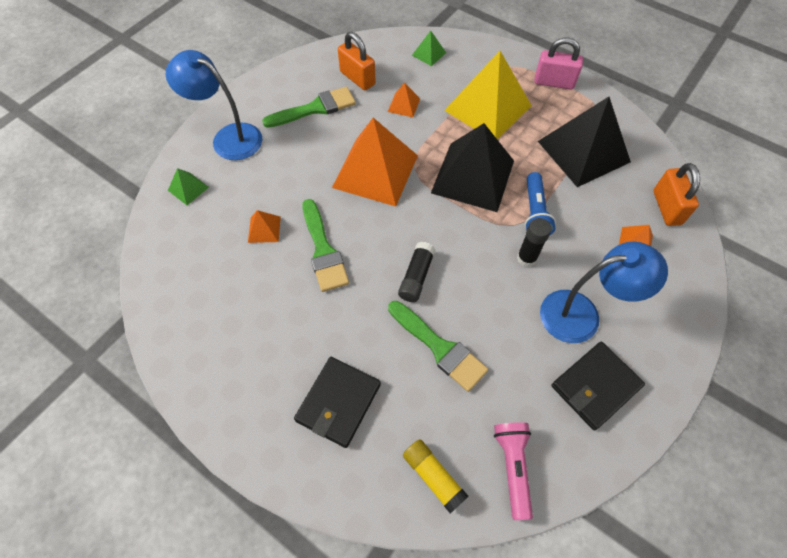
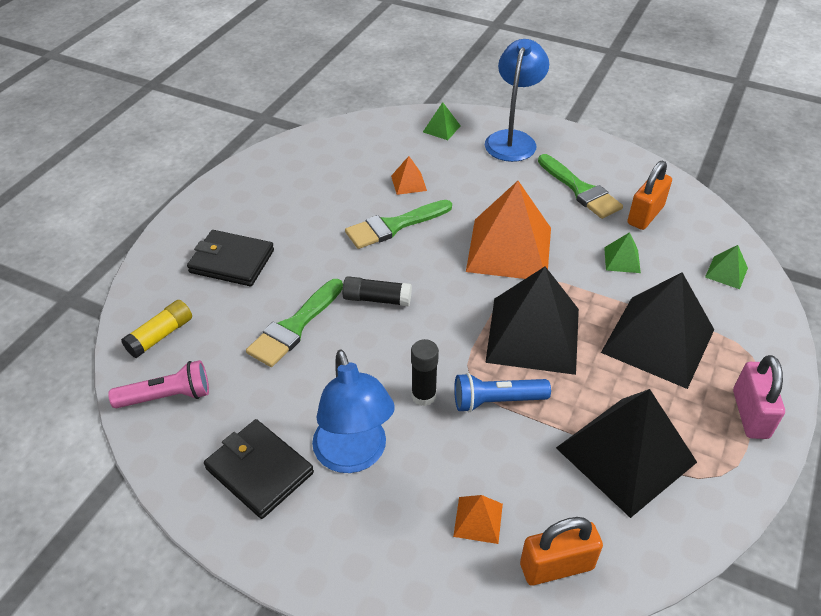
camera: 80 degrees right, 15 degrees down
(403, 105) = (622, 260): orange pyramid -> green pyramid
(488, 108) = (658, 341): yellow pyramid -> black pyramid

